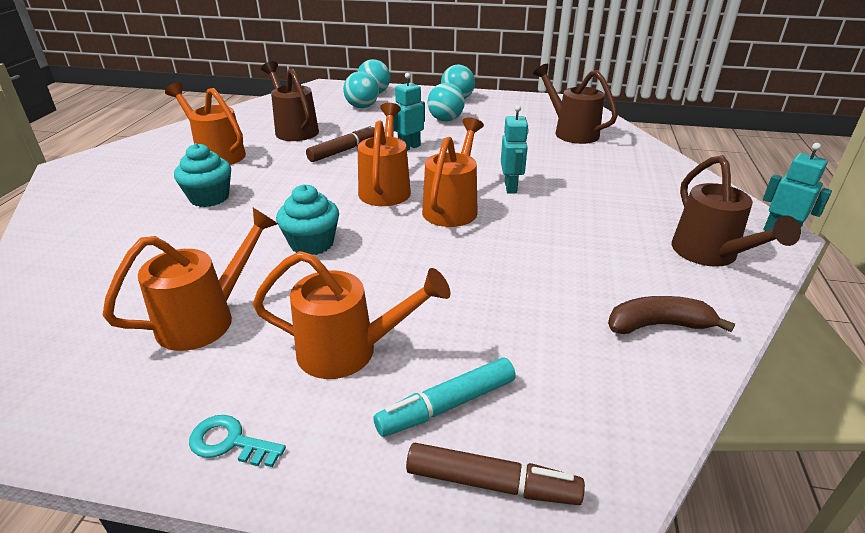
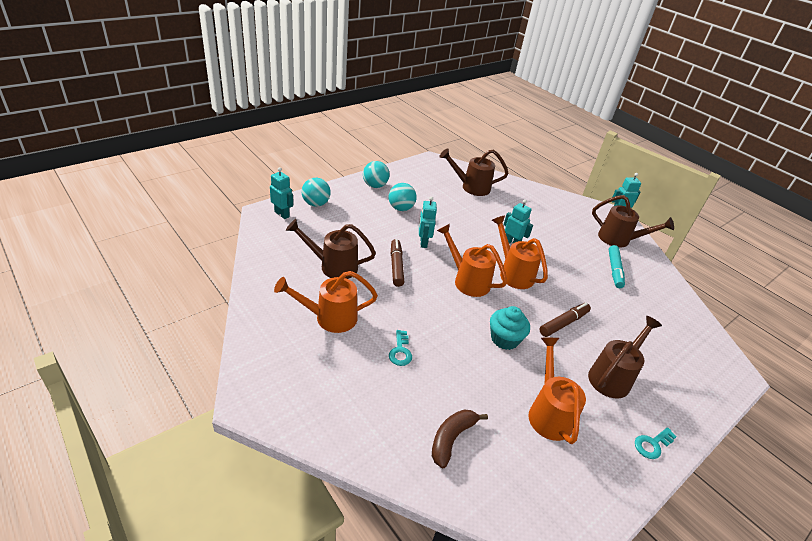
camera: 55 degrees left, 5 degrees up
(209, 198) = (400, 351): turquoise cupcake -> turquoise key
(333, 90) = (282, 214): none -> turquoise robot
(348, 351) = (612, 377): orange watering can -> brown watering can
(362, 107) = (333, 221): turquoise ball -> none
(447, 405) = (667, 369): turquoise marker -> turquoise marker (614, 270)
(492, 483) = (713, 383): brown marker -> brown marker (563, 323)
(658, 325) = (654, 286): brown banana -> brown banana (451, 439)

